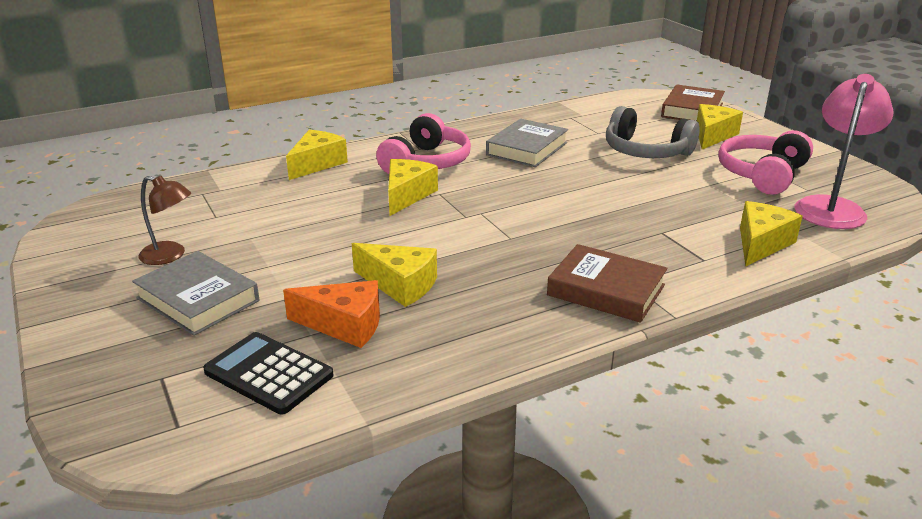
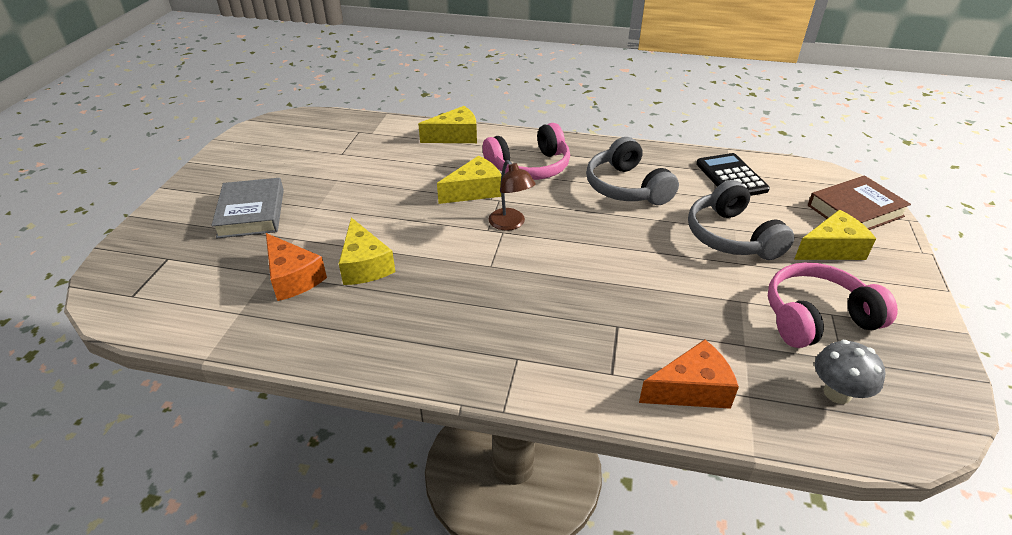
camera: 40 degrees right, 10 degrees up
(170, 255) = (281, 172): brown lamp -> brown lamp (510, 224)
(268, 374) = (211, 288): black calculator -> black calculator (731, 177)
(527, 149) = (626, 187): grey book -> grey headphones
(606, 290) = (488, 353): brown book -> none
(761, 244) = (691, 389): yellow cheese -> orange cheese
(831, 207) = (837, 393): pink lamp -> grey mushroom

